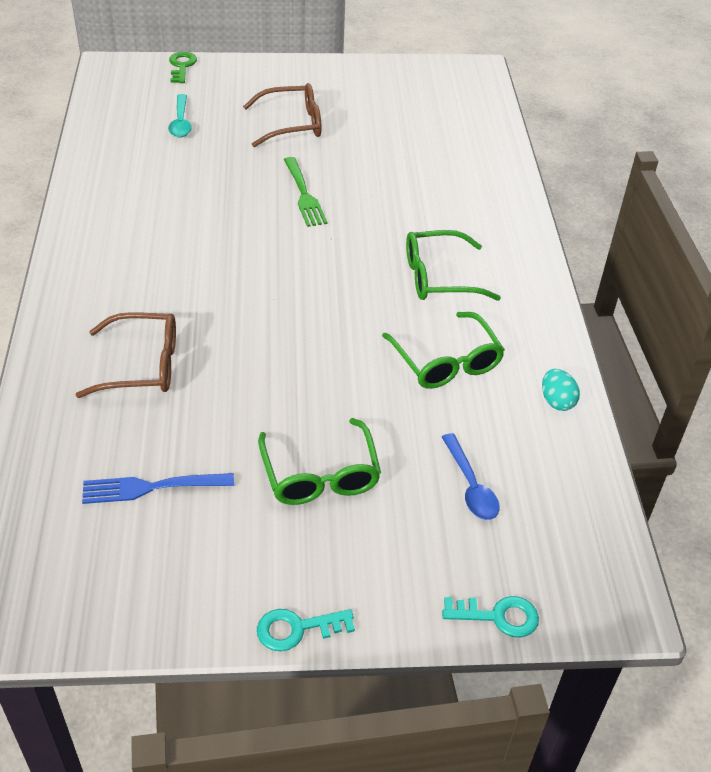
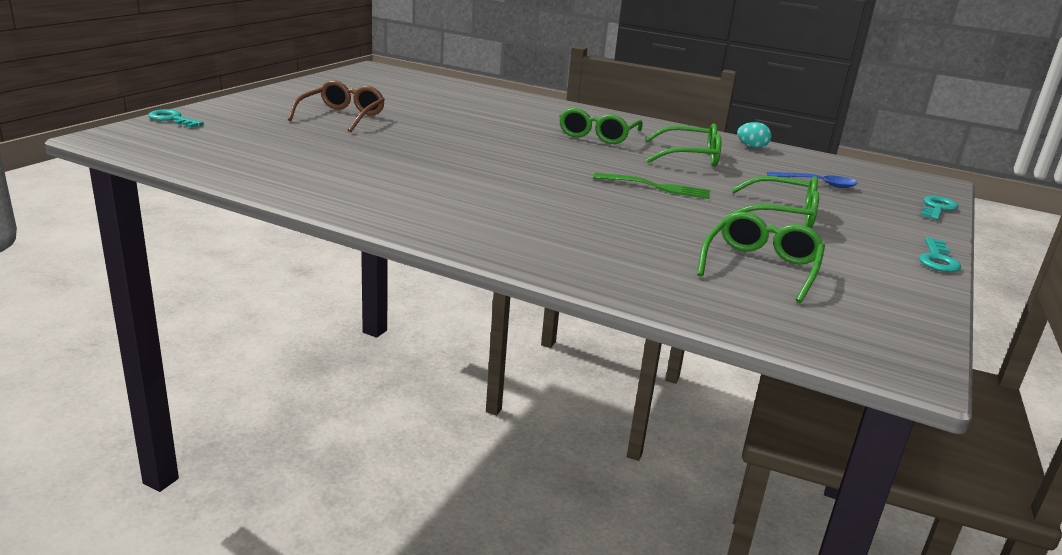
camera: 60 degrees left, 20 degrees down
(143, 365) = (600, 233): brown glasses -> none
(152, 487) = (761, 266): blue fork -> green glasses
(181, 122) = (263, 140): turquoise spoon -> none
(182, 66) = (172, 119): green key -> turquoise key
(303, 194) = (443, 137): green fork -> green fork (655, 187)

